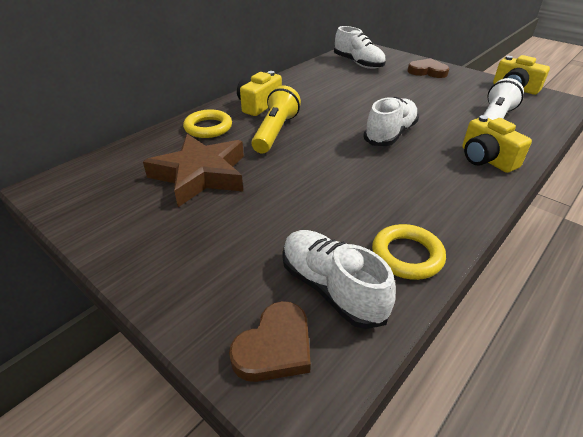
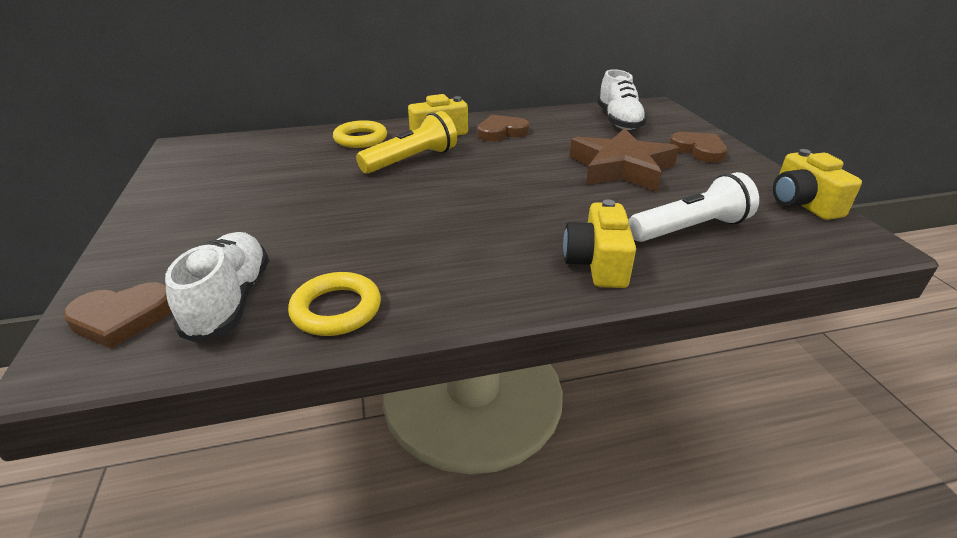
camera: 35 degrees right, 5 degrees down
(200, 175) = (291, 173): brown star -> brown star (621, 168)
(301, 92) = (501, 132): none -> brown heart
(390, 134) = (524, 199): white shoe -> none

